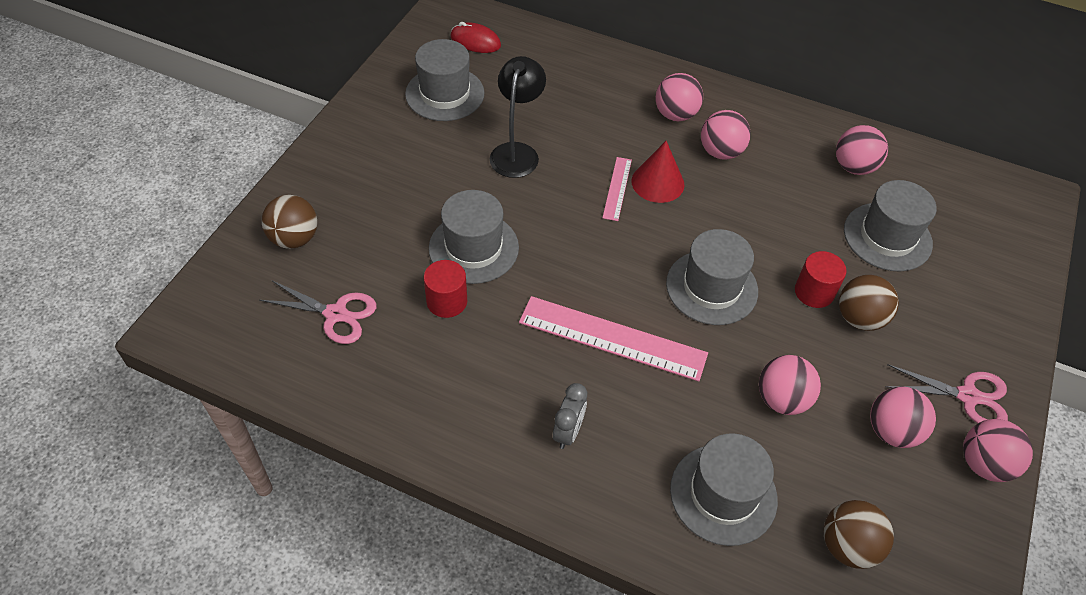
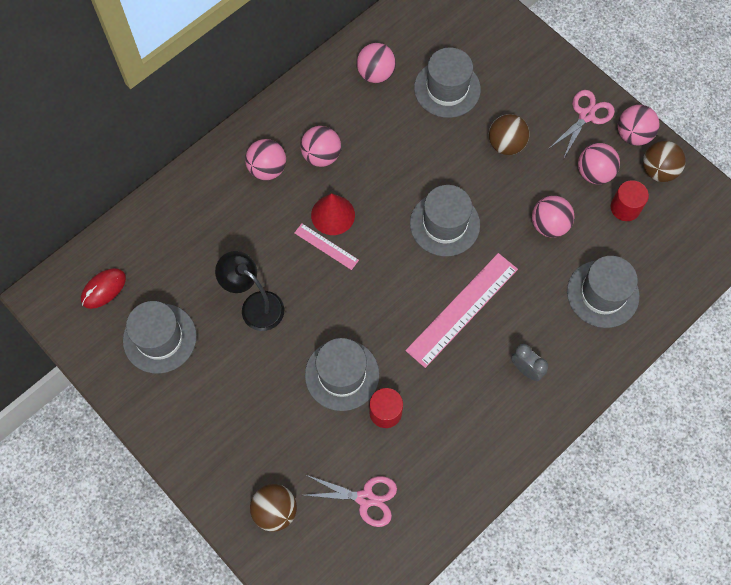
camera: 65 degrees left, 15 degrees up
(336, 314) = (365, 498): pink scissors -> pink scissors turned 60 degrees clockwise
(814, 292) = (474, 161): red cylinder -> red cylinder (625, 208)
(848, 546) = (658, 240): brown ball -> brown ball (658, 171)

